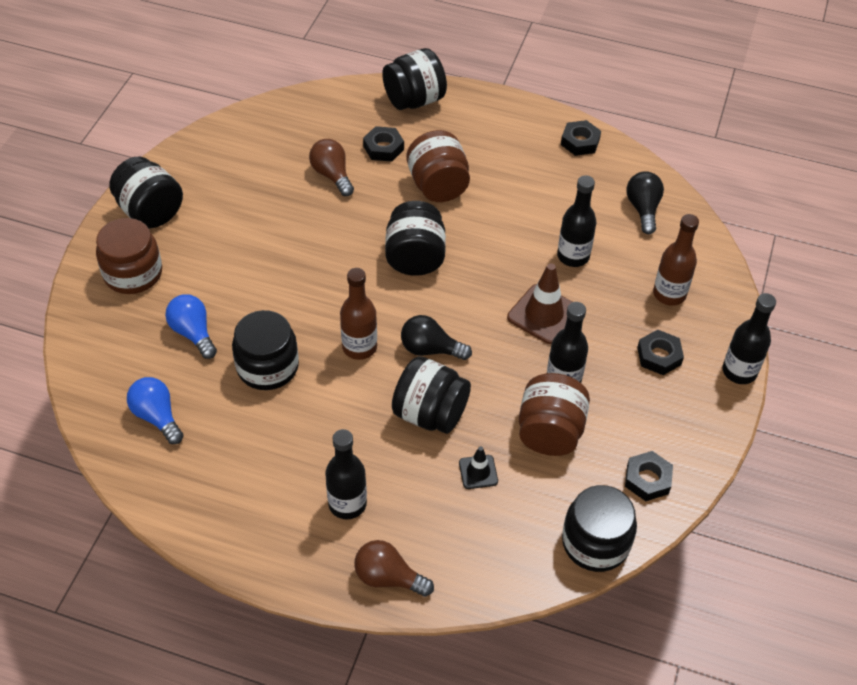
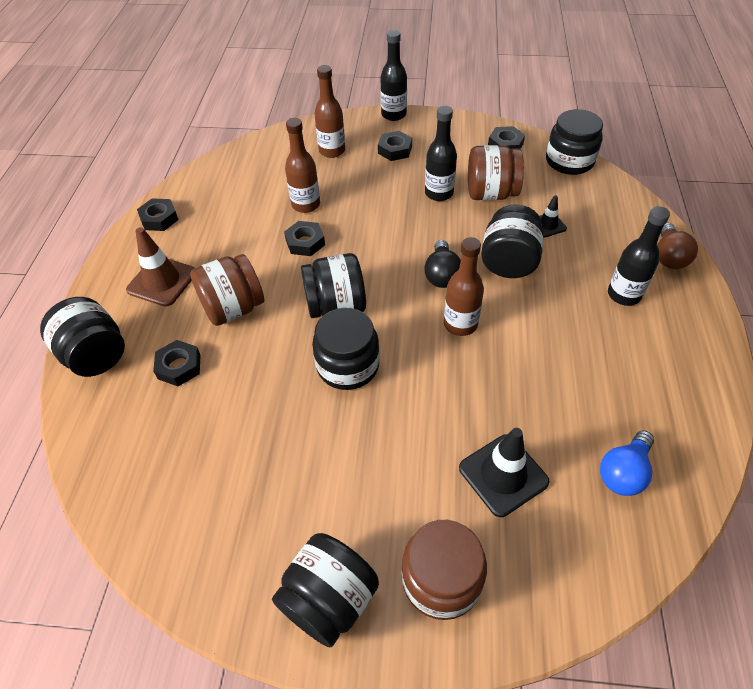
camera: 100 degrees left, 0 degrees up
(193, 333) = (503, 475): blue light bulb -> black traffic cone
(267, 367) = (515, 391): black jar -> black jar (348, 365)
(332, 175) = (229, 405): brown light bulb -> none
(512, 247) = (305, 242): none -> black nut
(544, 314) = (376, 212): brown traffic cone -> brown traffic cone (162, 281)
(573, 256) = (306, 205): black bottle -> brown bottle
(643, 209) = (241, 172): black light bulb -> none

